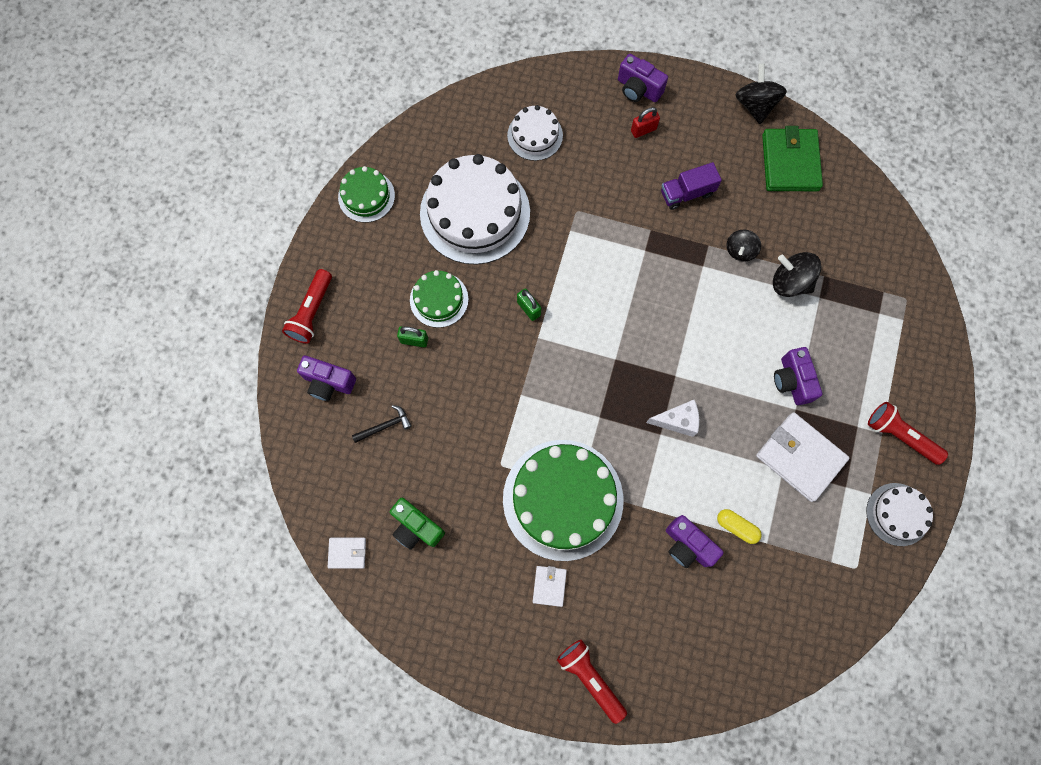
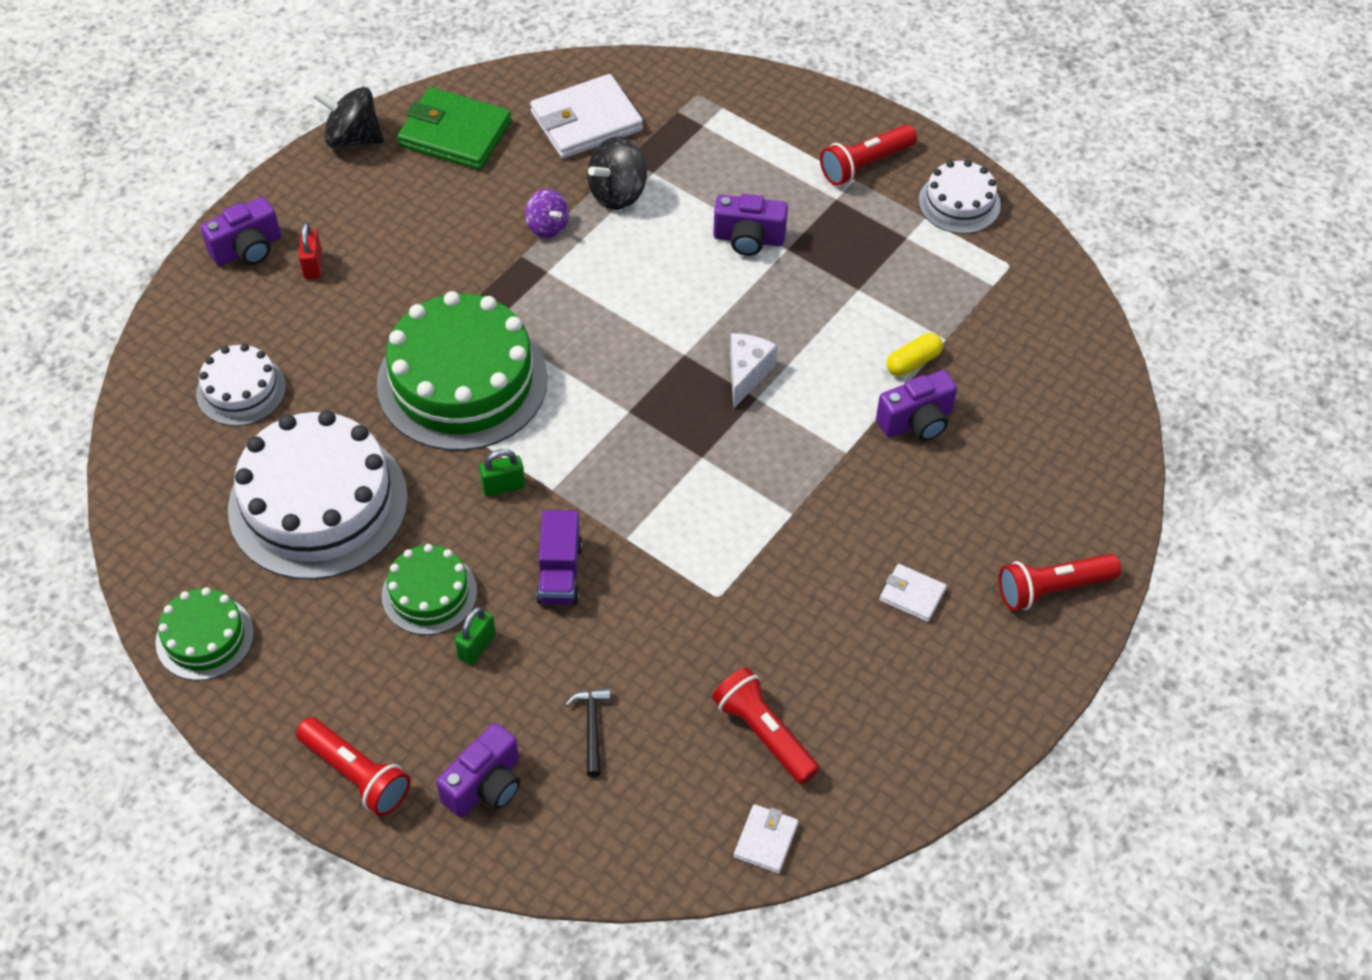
camera: 70 degrees left, 20 degrees down
(416, 527) = (764, 734): green camera -> red flashlight
(563, 499) = (798, 538): green cake -> green cake (462, 381)
(686, 193) = (434, 252): purple truck -> purple truck (559, 573)
(740, 250) = (547, 226): black spinning top -> purple spinning top
(800, 457) = (851, 267): white wallet -> white wallet (586, 121)

